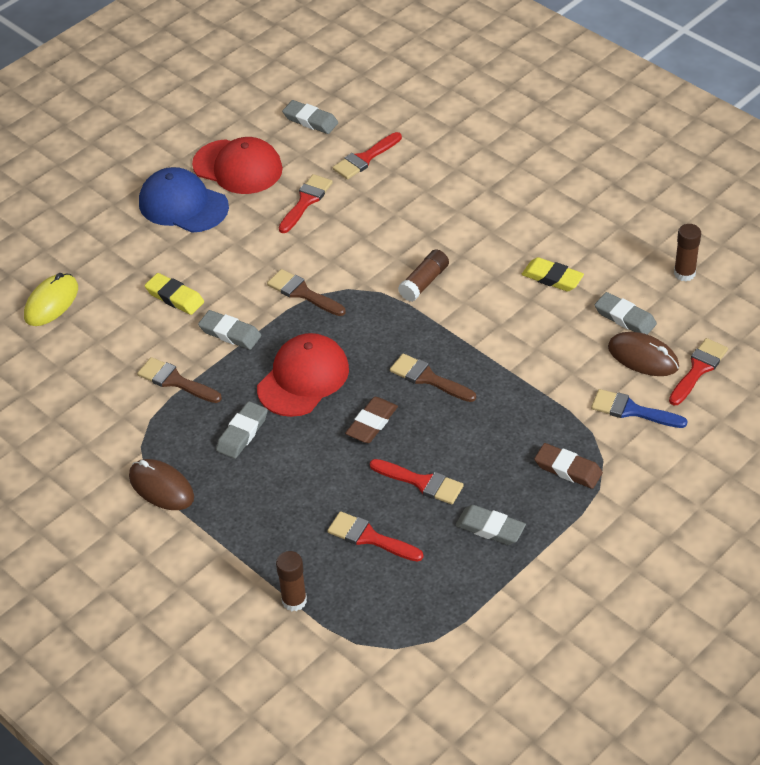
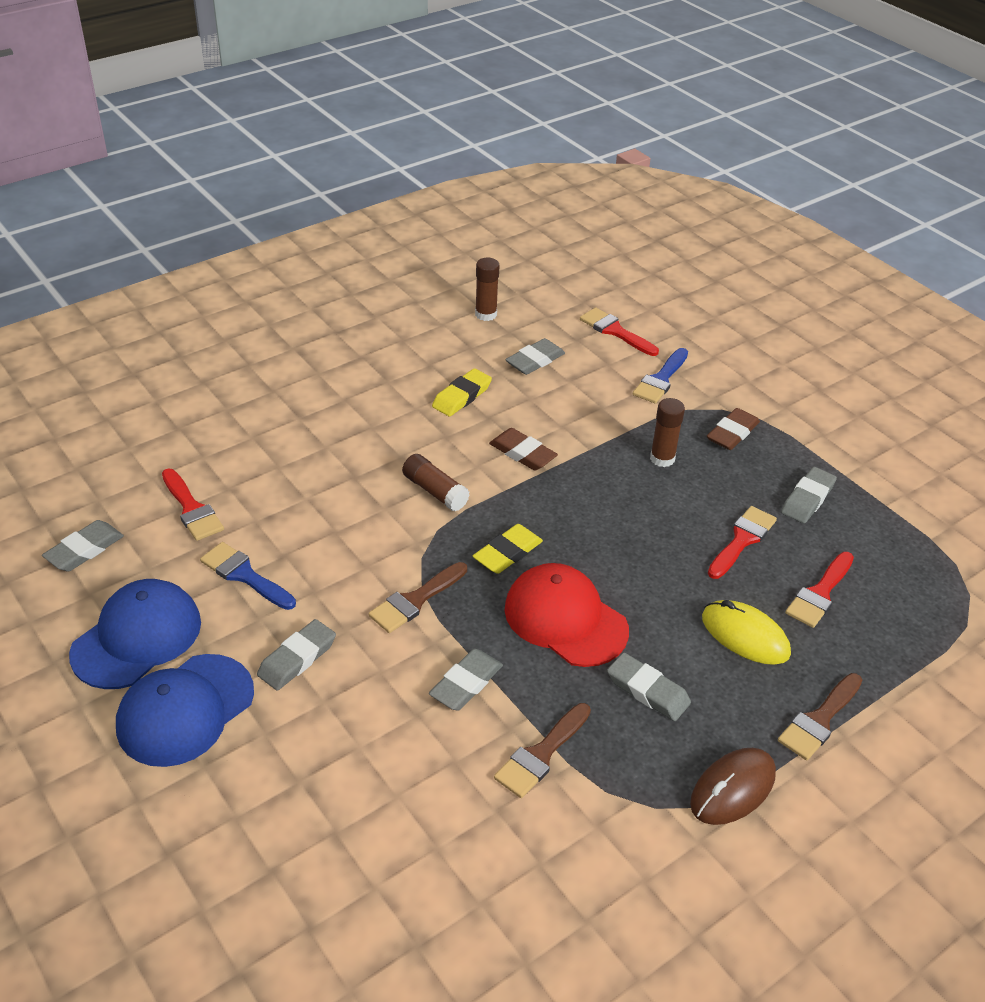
camera: 85 degrees left, 5 degrees down
(51, 302) = (332, 907): yellow mouse -> yellow mouse (745, 636)
(175, 297) = (376, 739): yellow eraser -> yellow eraser (507, 553)
(235, 245) = (297, 658): none -> grey eraser
(238, 167) = (137, 637): red cap -> blue cap
(294, 601) = (913, 672): brown glue stick -> brown glue stick (662, 458)
(306, 201) = (244, 575): red brush -> blue brush
(372, 423) = (649, 567): brown eraser -> brown eraser (522, 453)
(428, 378) = (588, 511): brown brush -> brown brush (819, 720)
(643, 357) = (591, 360): brown mouse -> none

